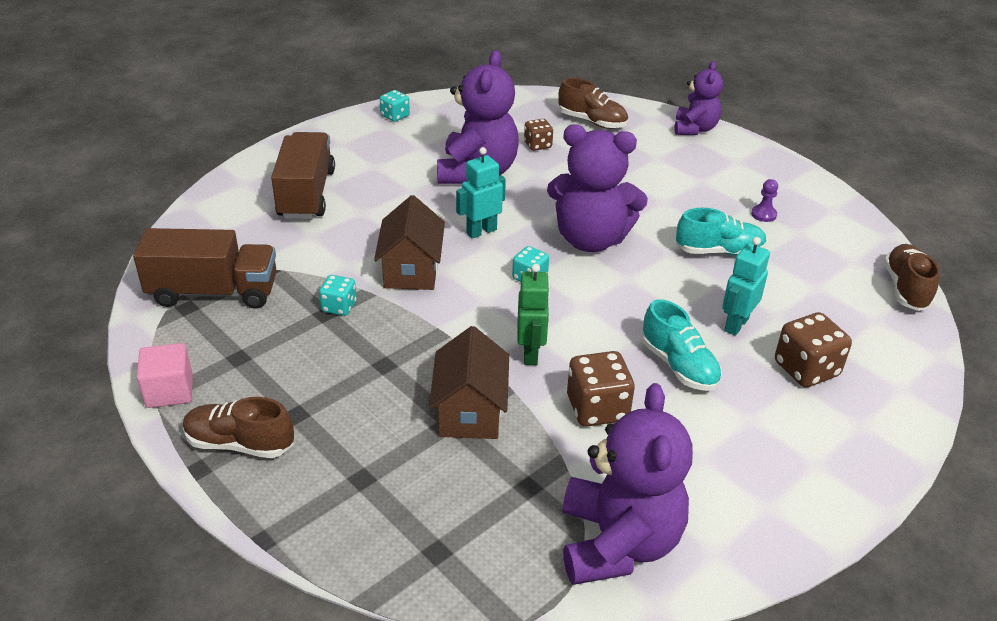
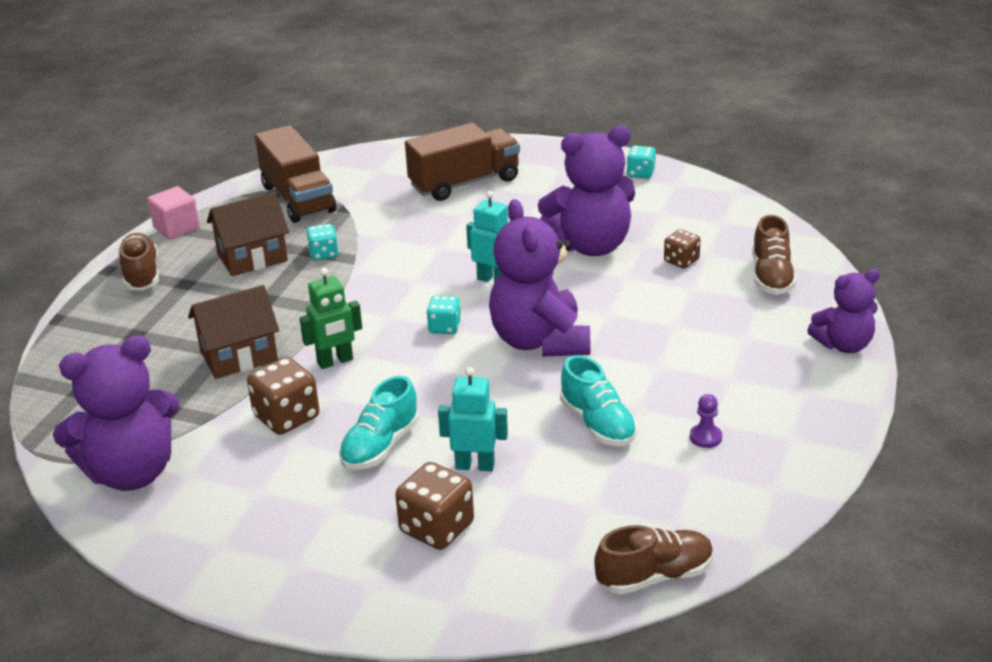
camera: 65 degrees right, 5 degrees down
(411, 270) = (401, 267): brown house -> brown house (252, 257)

